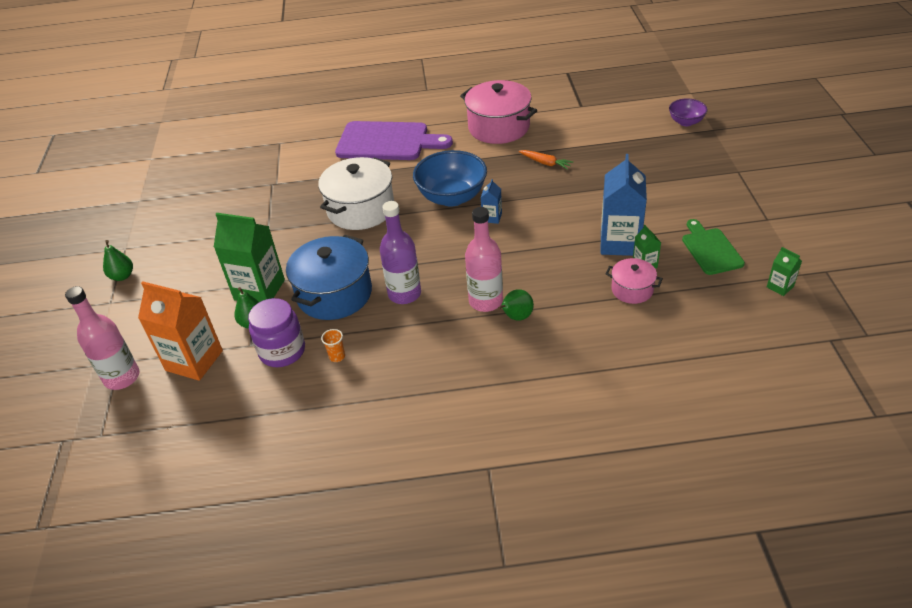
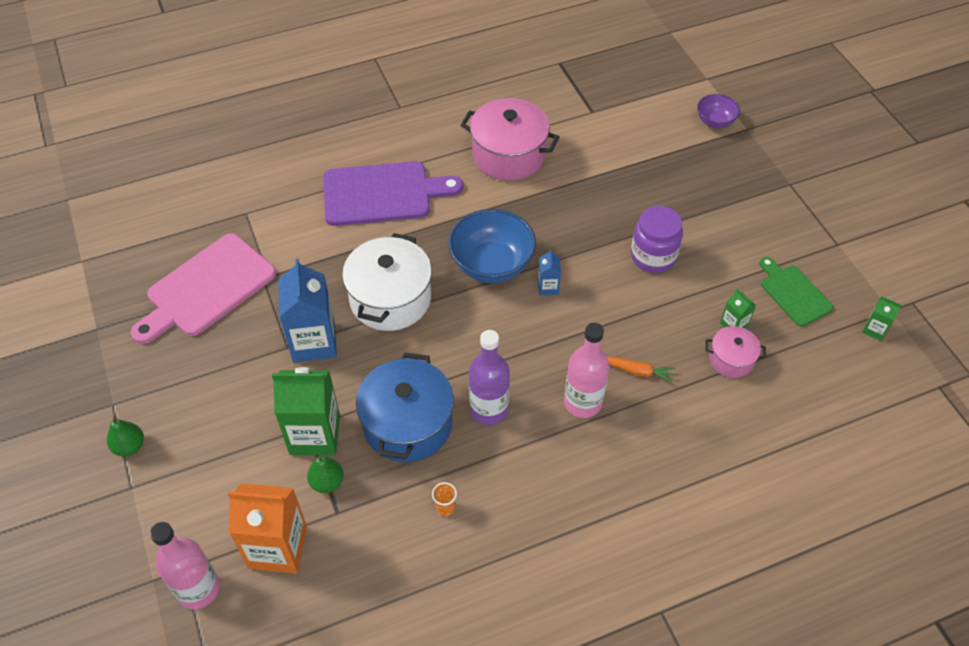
camera: 20 degrees left, 10 degrees up
(228, 185) = (207, 288): none -> pink cutting board
(282, 351) = (379, 513): purple jar -> purple jar (653, 256)
(516, 317) = (623, 417): green pear -> none
(545, 163) = (581, 200): orange carrot -> orange carrot (637, 371)
(620, 243) = (698, 299): blue carton -> blue carton (314, 342)

